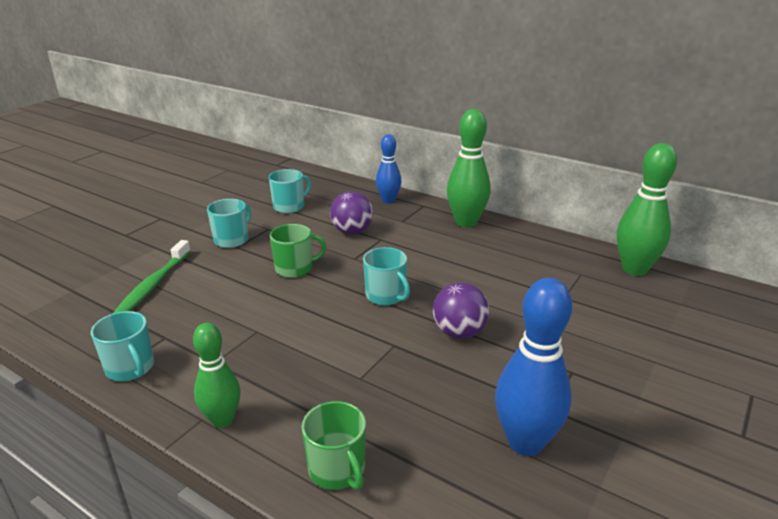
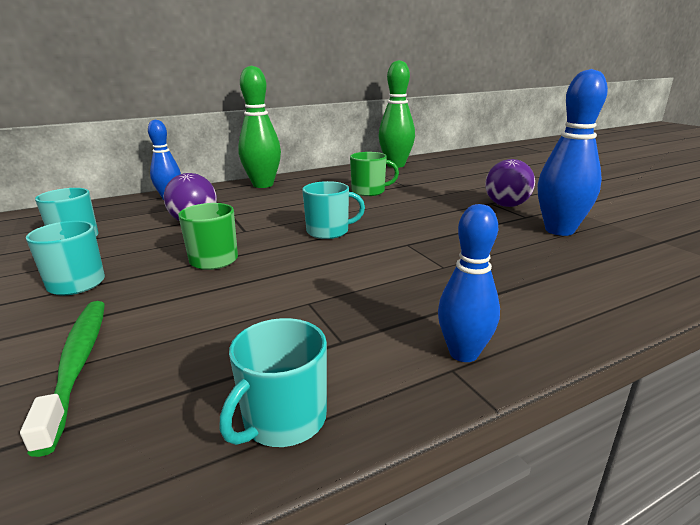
camera: 60 degrees left, 5 degrees down
(130, 368) = (283, 419): turquoise mug -> turquoise mug turned 135 degrees clockwise
(153, 285) = (77, 364): green toothbrush -> green toothbrush turned 150 degrees counterclockwise
(222, 420) = (463, 353): green bowling pin -> blue bowling pin
(337, 469) = (571, 302): green mug -> green mug (369, 191)
(459, 332) = (414, 220): purple ball -> purple ball (506, 205)

